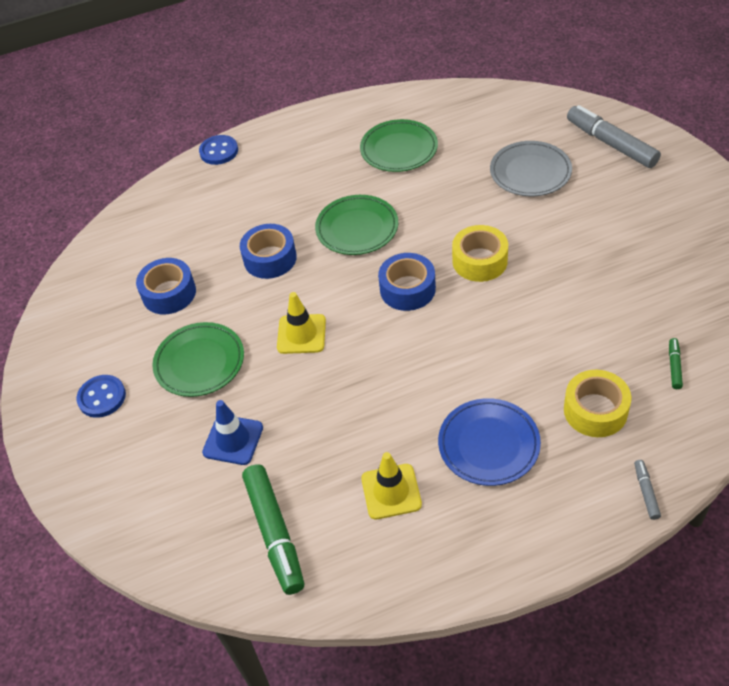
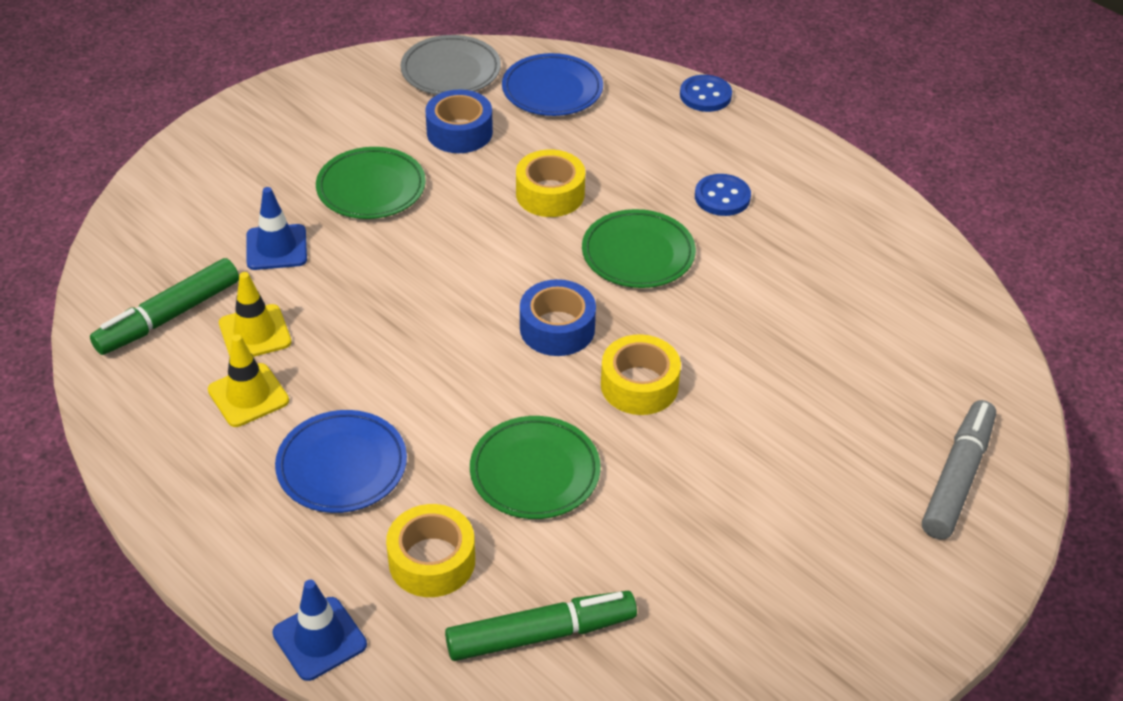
camera: 60 degrees right, 5 degrees down
(102, 397) = (298, 133): blue button -> blue button (722, 197)
(157, 228) = (552, 90): none -> blue plate
(270, 258) = (550, 194): blue tape -> yellow tape
(301, 334) = (445, 256): yellow traffic cone -> yellow traffic cone (255, 333)
(399, 149) = (805, 252): green plate -> green plate (535, 472)
(530, 172) = (839, 398): grey plate -> grey plate (451, 71)
(646, 492) = (319, 639): grey marker -> blue traffic cone
(674, 366) = (540, 634): green marker -> green marker, size x2.23

